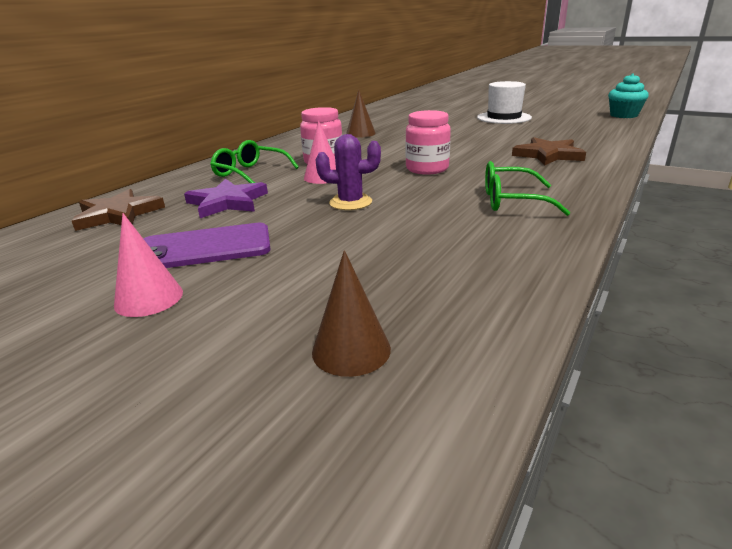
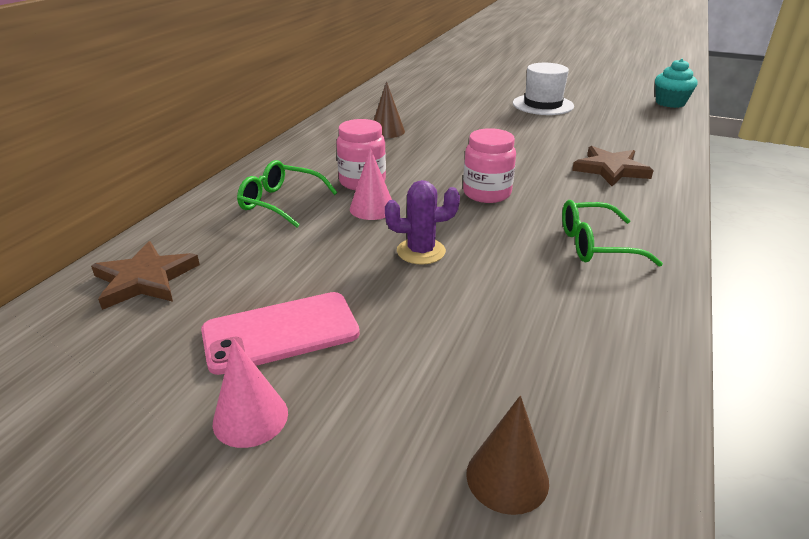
camera: 10 degrees left, 5 degrees up
(205, 248) = (281, 332): purple phone -> pink phone
(227, 202) = (274, 254): purple star -> none

